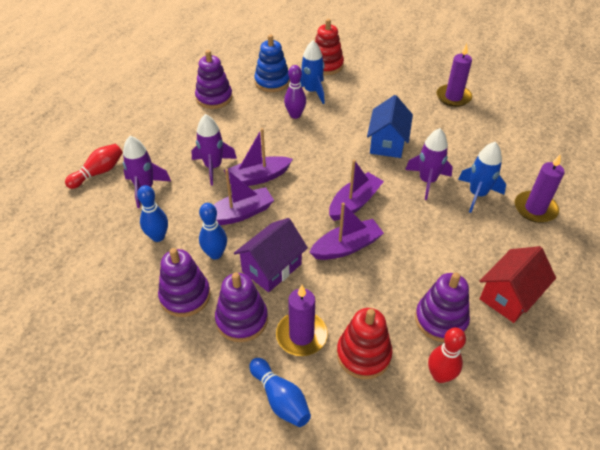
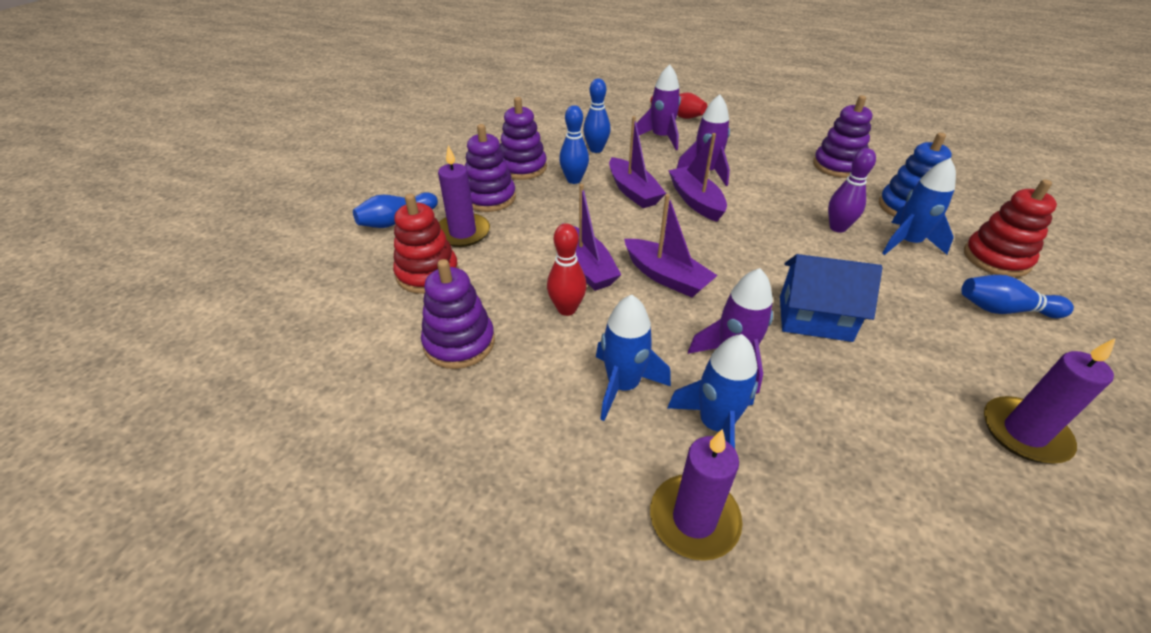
camera: 90 degrees right, 5 degrees down
(271, 267) = (554, 213): purple house -> none
(370, 77) = (1003, 310): none -> blue bowling pin
(440, 375) = (381, 332): red bowling pin -> red bowling pin (567, 309)
(459, 230) = (623, 386): none -> blue rocket
(509, 296) = (486, 429): red house -> none

